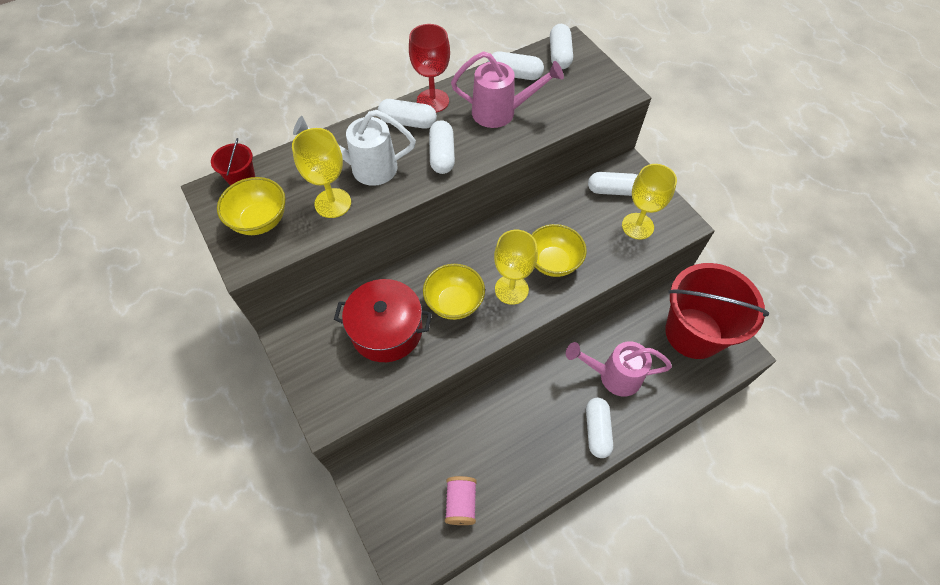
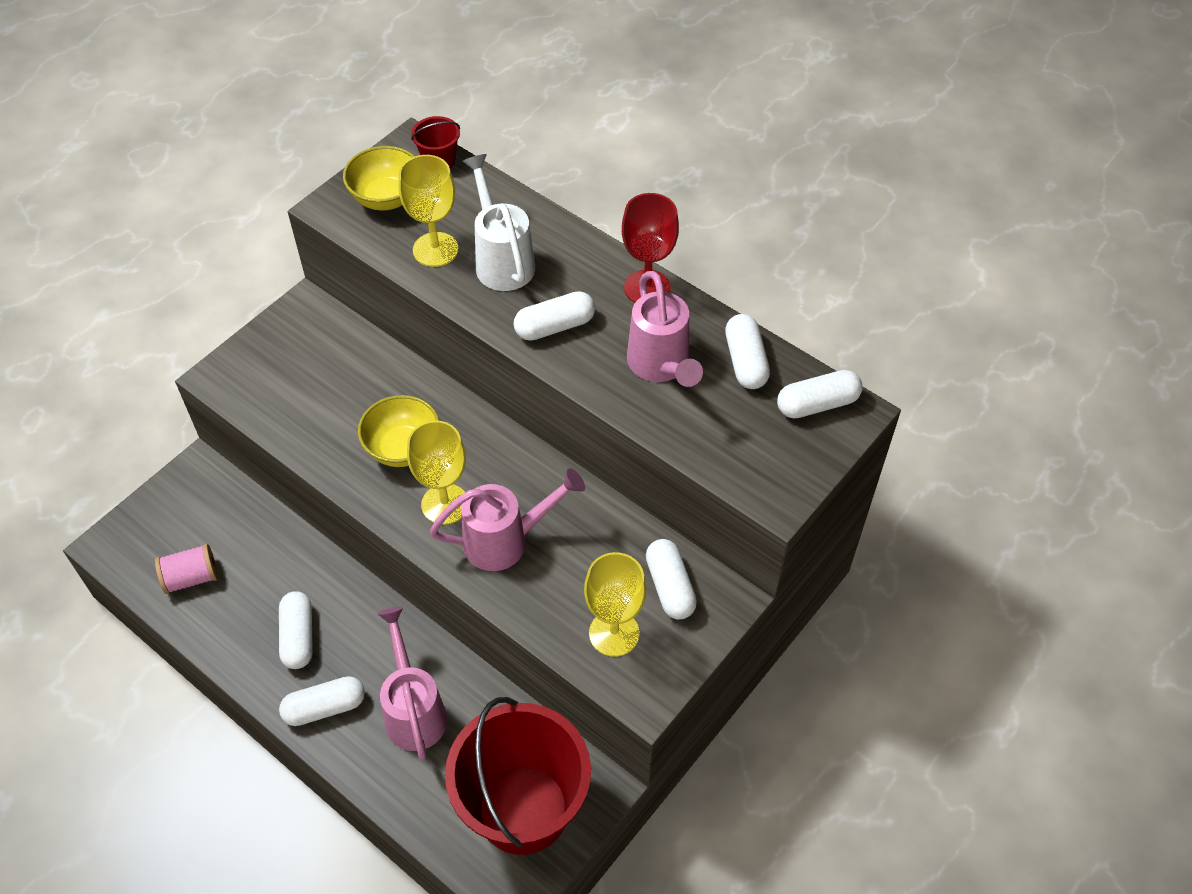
camera: 70 degrees right, 5 degrees down
(386, 330) = (342, 393): red pot -> none
(408, 122) = (596, 275): white capsule -> white capsule (298, 637)
(553, 262) = (506, 541): yellow bowl -> pink watering can

